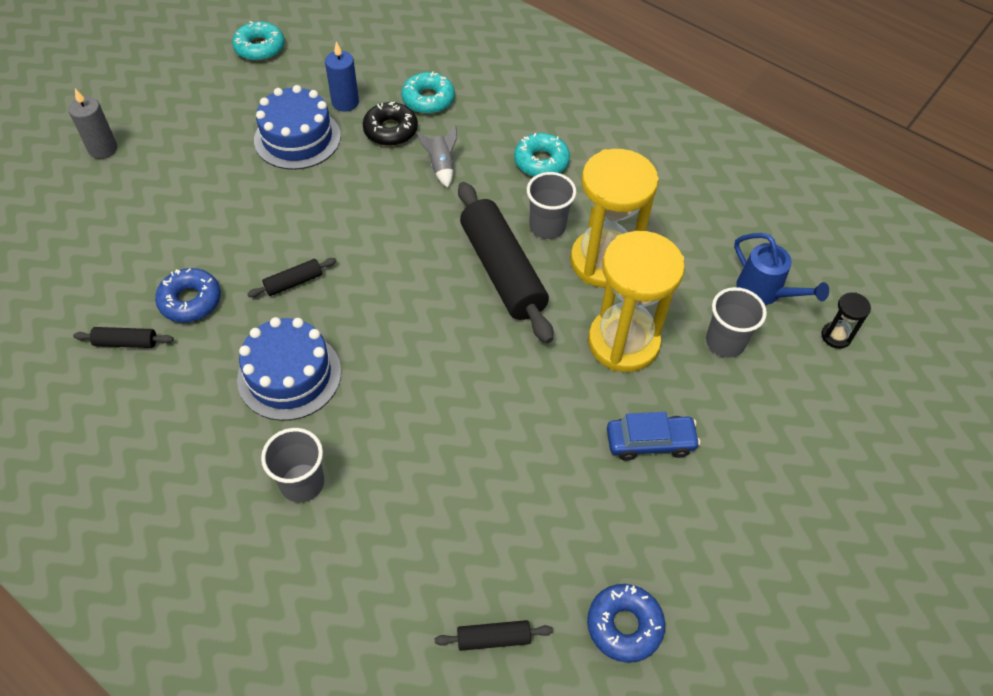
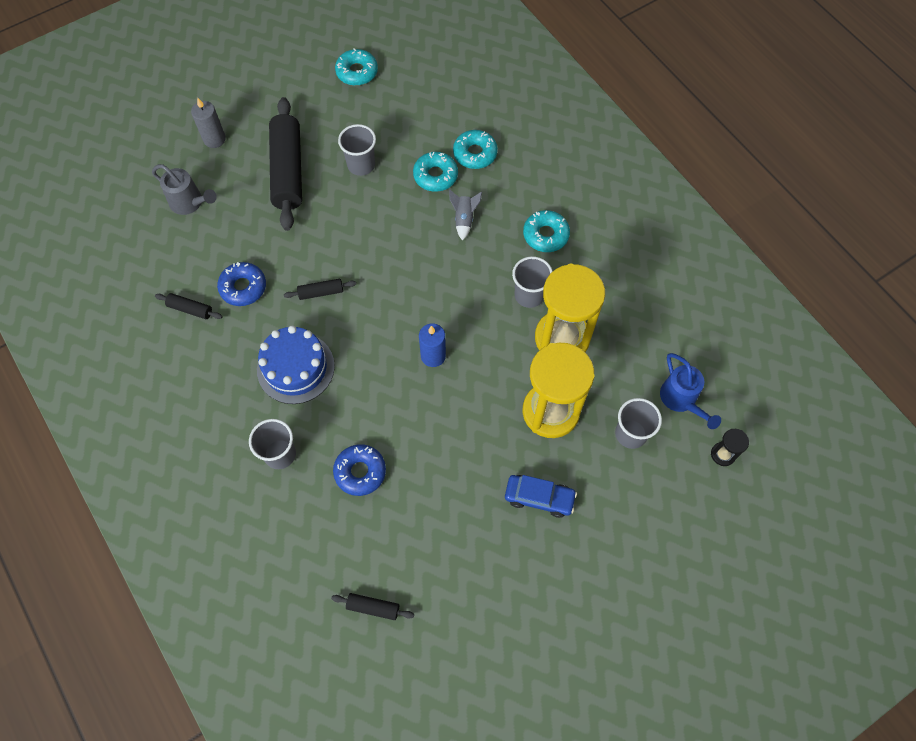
camera: 20 degrees right, 10 degrees up
(91, 224) = (190, 203): none -> grey watering can
(297, 138) = (361, 165): blue cake -> grey cup
(345, 102) = (408, 141): blue candle -> blue candle (433, 356)
(390, 130) = (435, 176): black donut -> turquoise donut
(502, 271) = (479, 325): black rolling pin -> black rolling pin (287, 171)
(624, 625) = (466, 628): blue donut -> blue donut (360, 472)

